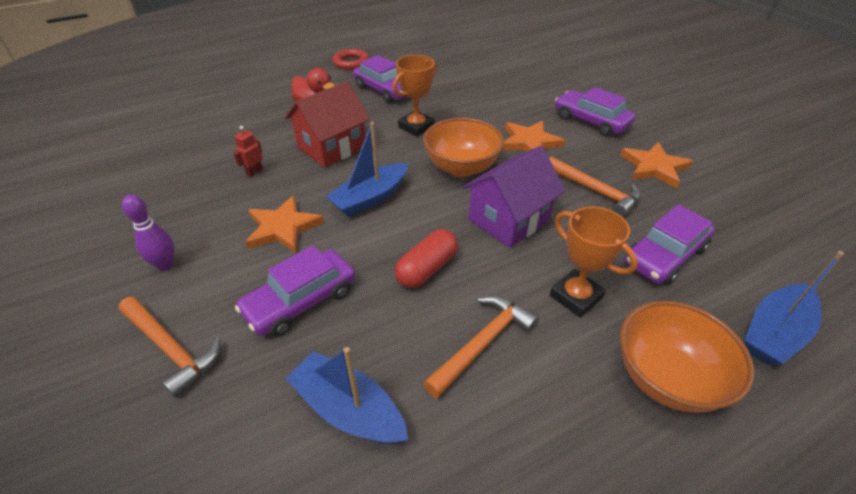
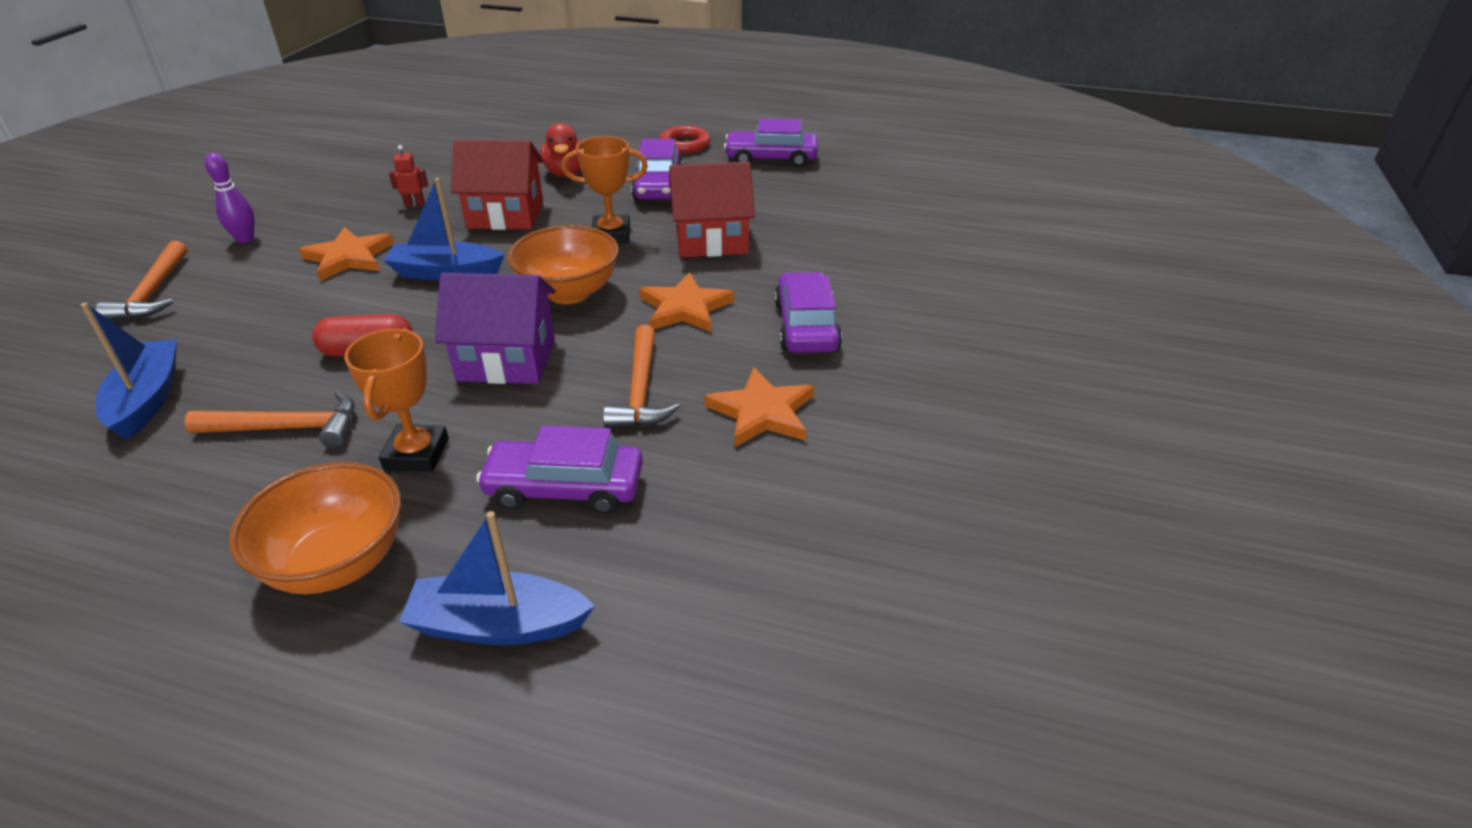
camera: 45 degrees right, 5 degrees down
(301, 301) = (259, 314): purple car -> purple car (771, 158)
(471, 104) = (711, 240): none -> red house

